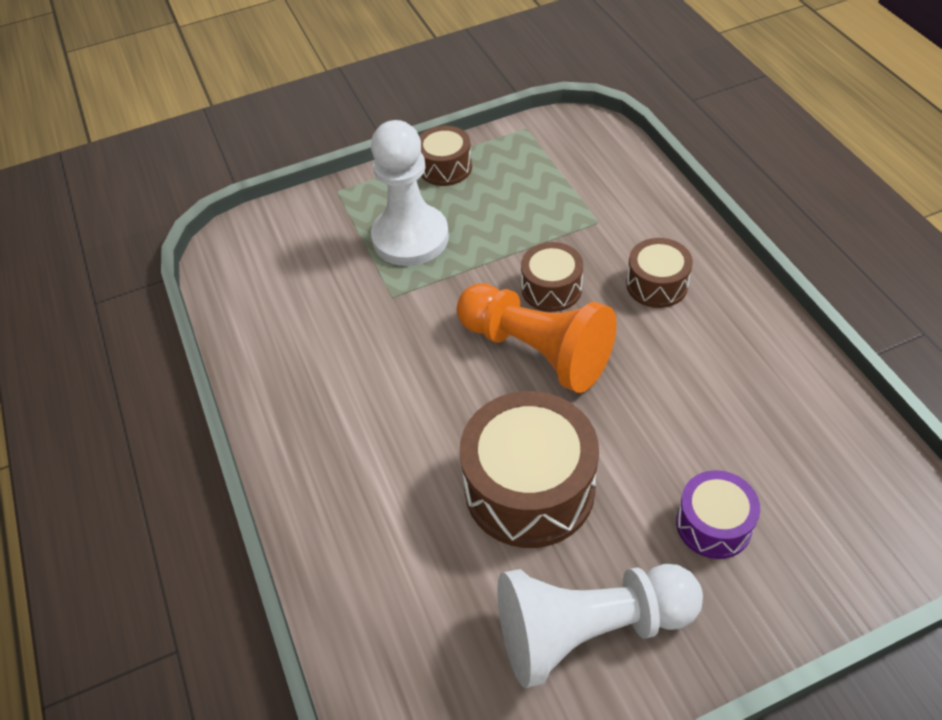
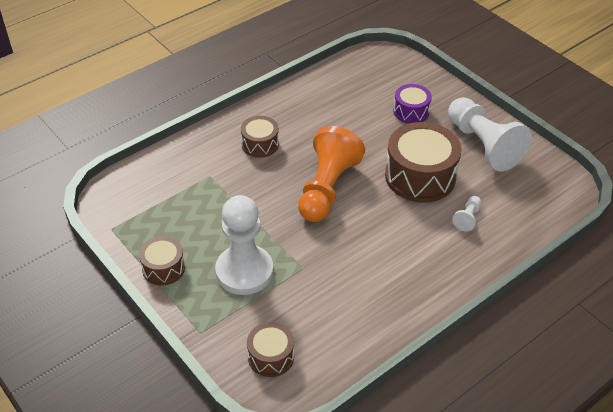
camera: 110 degrees left, 5 degrees down
(409, 532) = (467, 218): none -> white pawn
(551, 288) = (275, 189): brown drum -> brown drum (271, 357)

